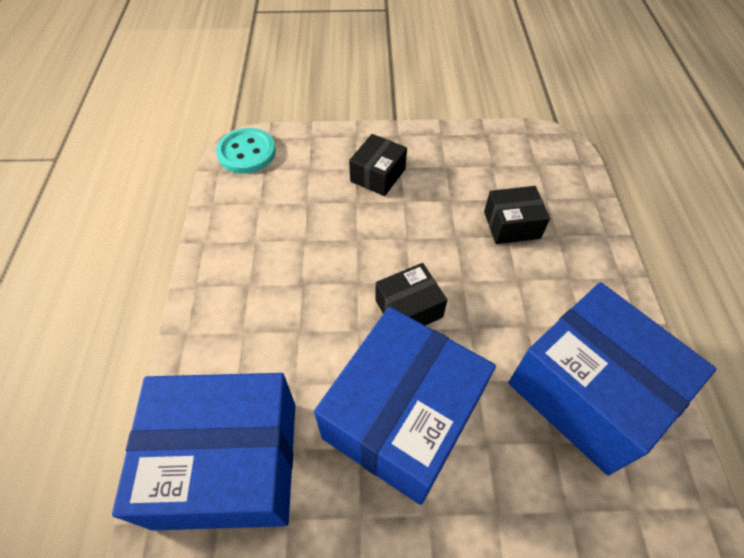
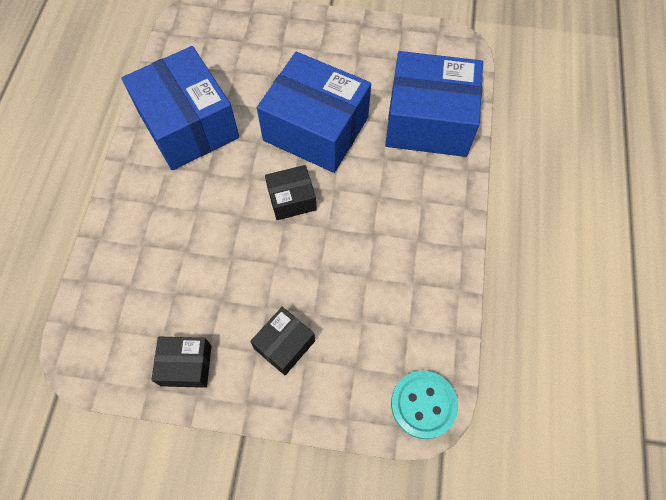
camera: 170 degrees left, 10 degrees up
(402, 417) = (316, 129): blue box -> blue box turned 75 degrees clockwise
(511, 225) = (176, 262): black box -> black box (186, 365)

